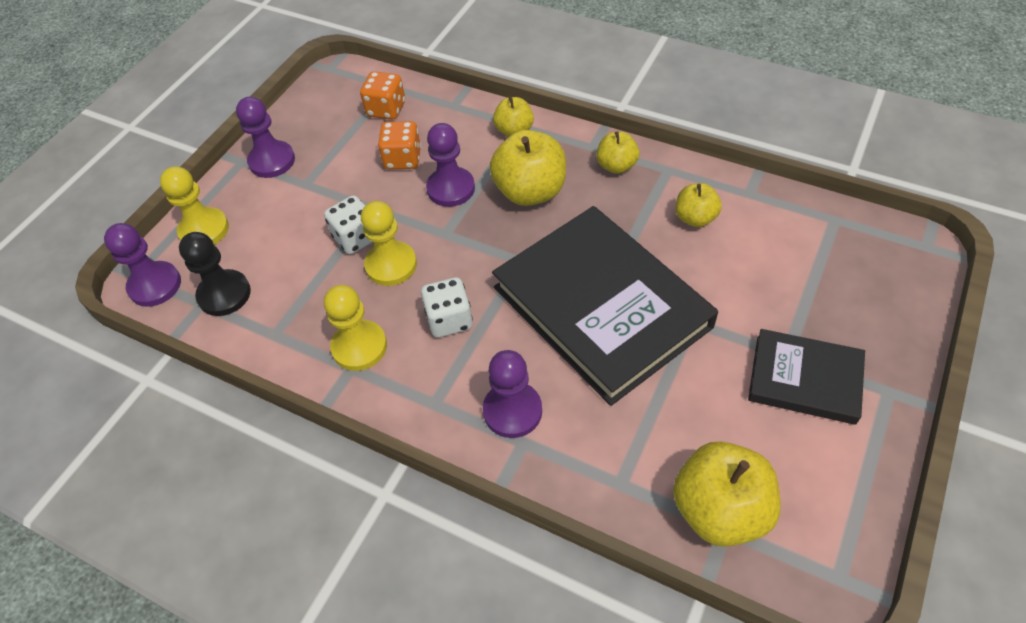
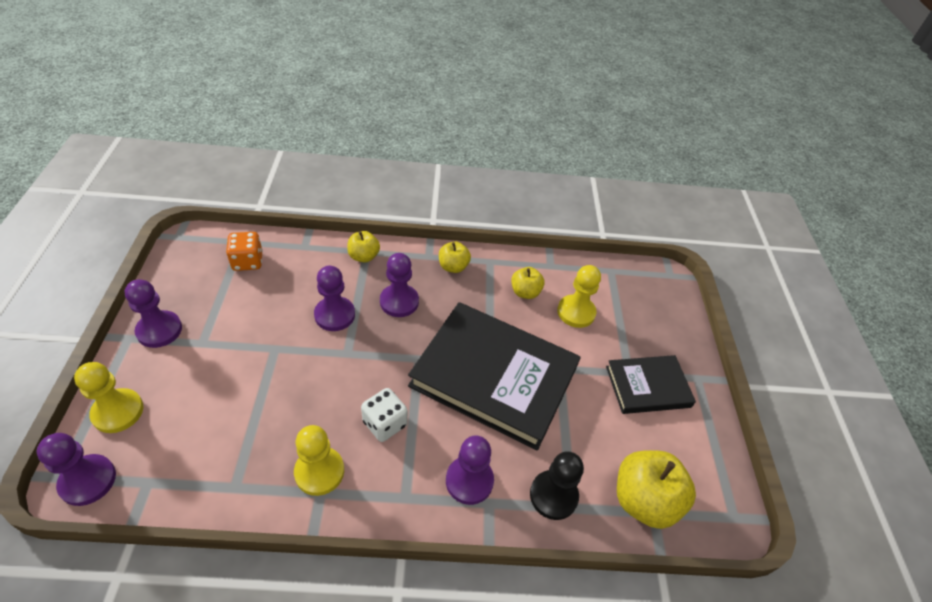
camera: 35 degrees left, 5 degrees down
(224, 294) = (167, 466): black pawn -> black pawn (553, 495)
(356, 238) = (272, 378): white dice -> none
(391, 265) = (314, 392): yellow pawn -> yellow pawn (576, 312)
(403, 159) = (282, 300): orange dice -> none
(530, 191) = (399, 302): yellow apple -> purple pawn

